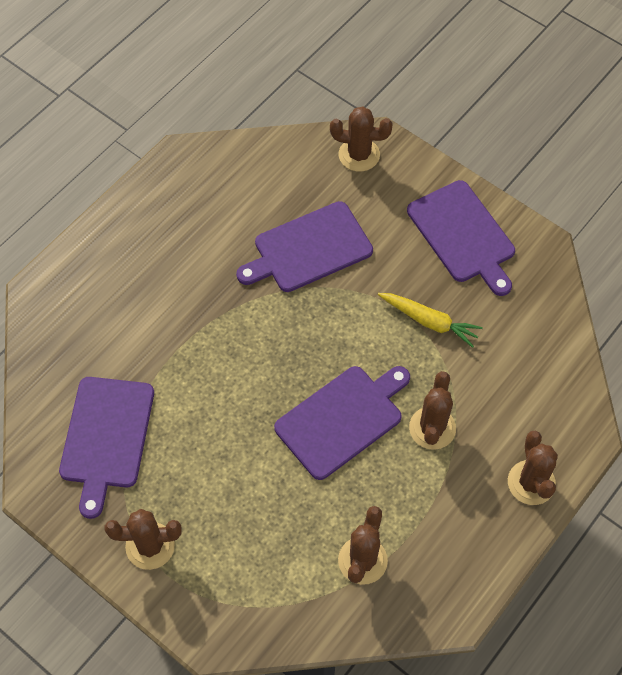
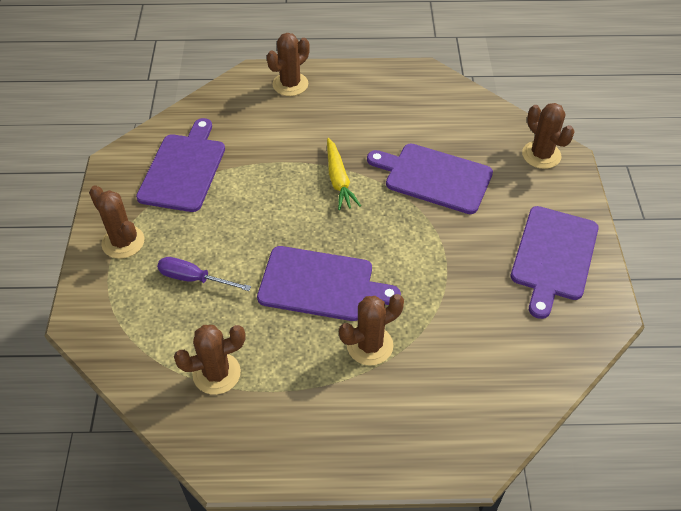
camera: 50 degrees right, 10 degrees down
(106, 437) = (183, 169): purple cutting board -> purple cutting board turned 135 degrees clockwise
(247, 513) = (194, 279): none -> purple screwdriver
(429, 321) = (457, 284): yellow carrot -> yellow carrot (338, 180)
(531, 482) = (390, 448): brown cactus -> brown cactus (290, 84)

